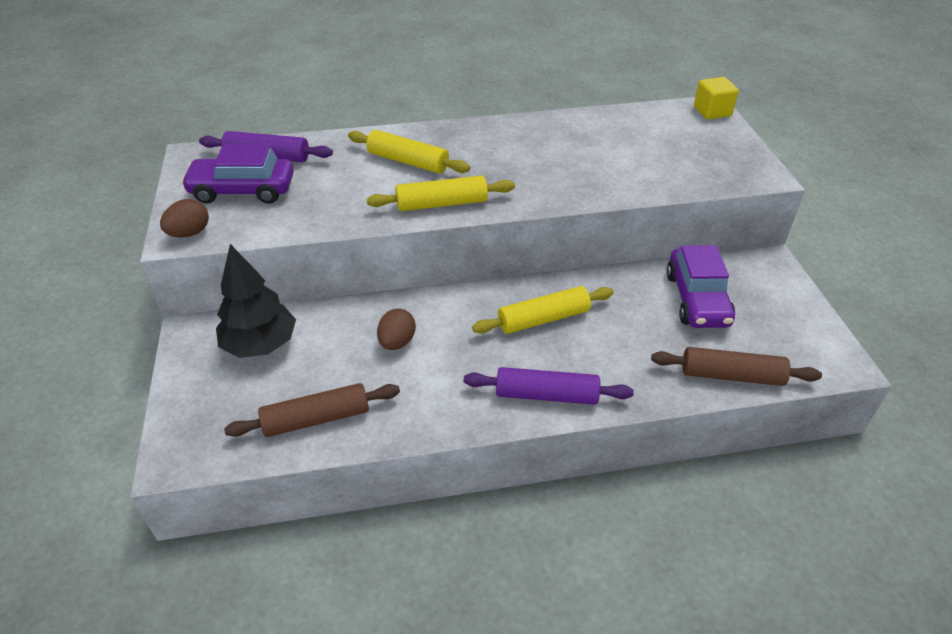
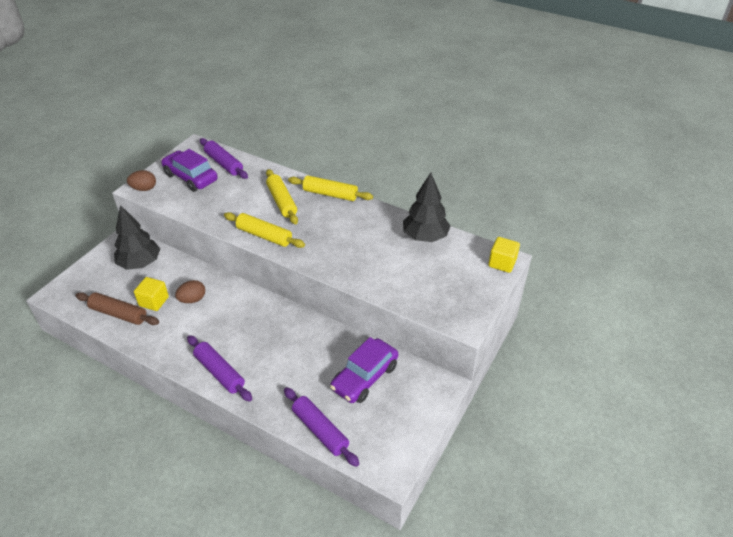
camera: 40 degrees right, 0 degrees up
(346, 375) = (154, 301): none -> yellow cube
(543, 319) = (271, 333): yellow rolling pin -> yellow rolling pin (330, 194)
(612, 123) = (425, 237): none -> black tree
(731, 375) = (320, 430): brown rolling pin -> purple rolling pin

